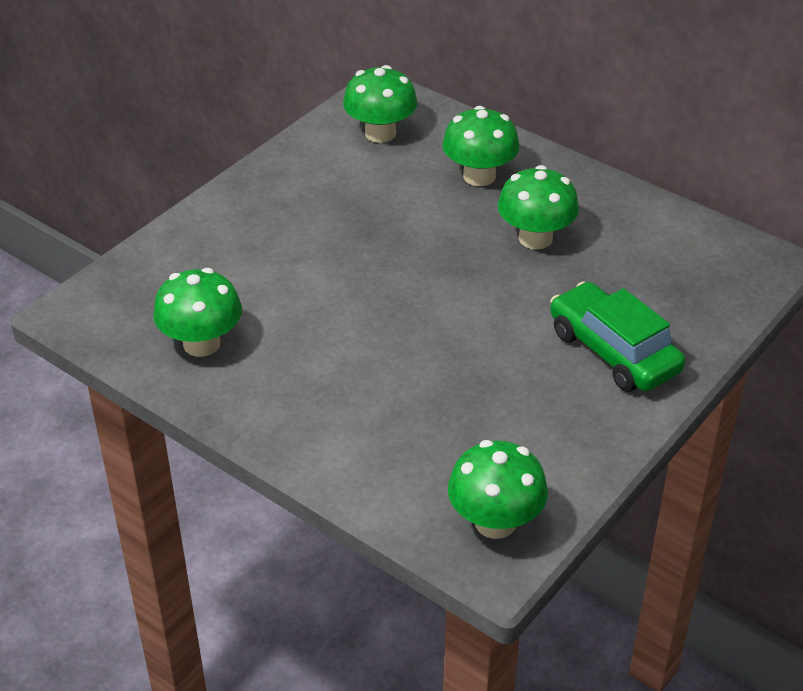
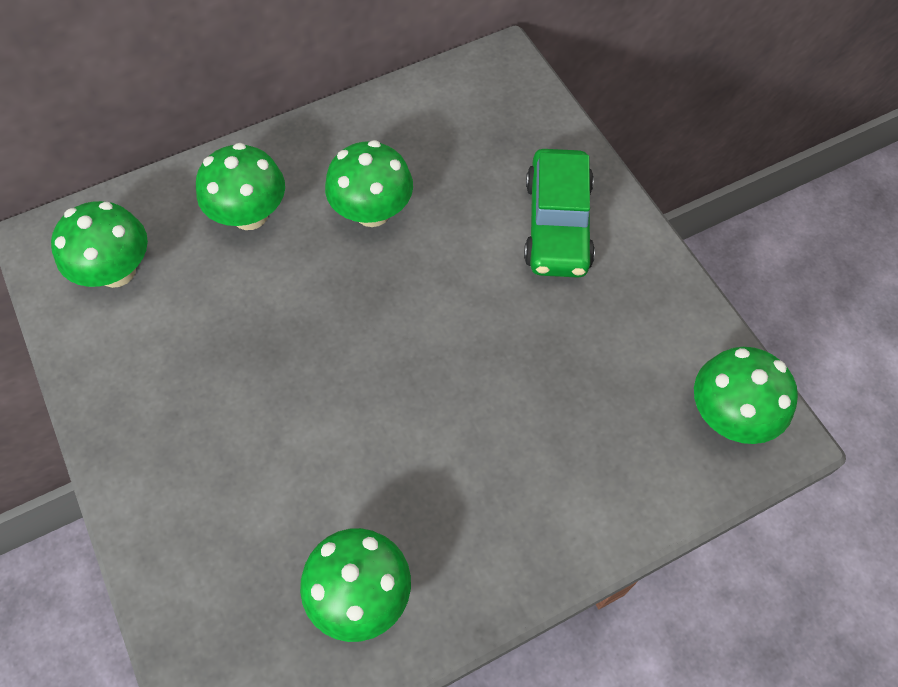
camera: 65 degrees left, 20 degrees up
(613, 351) = (557, 225): green car -> green car turned 75 degrees counterclockwise

